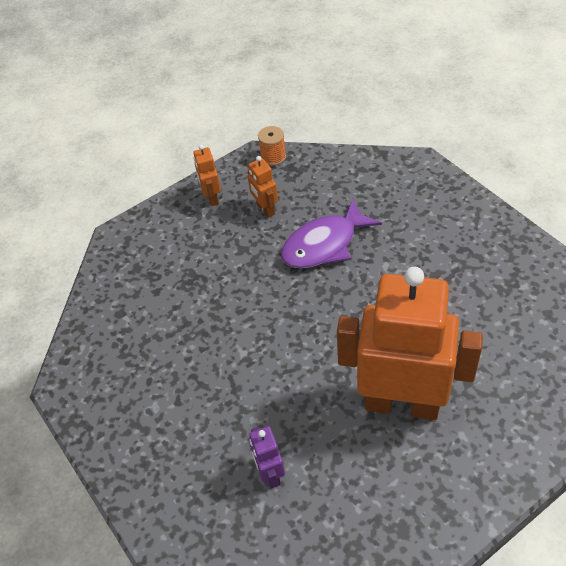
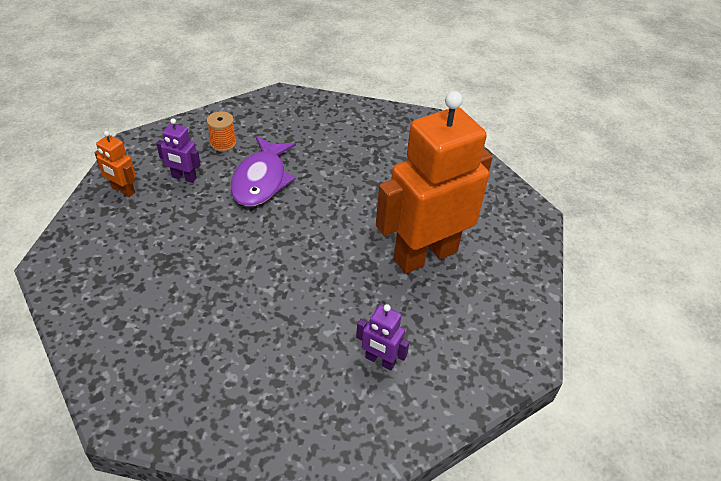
camera: 50 degrees left, 5 degrees down
(265, 209) = (184, 177): orange robot -> purple robot
(273, 157) = (152, 137): orange spool -> orange spool (223, 143)

